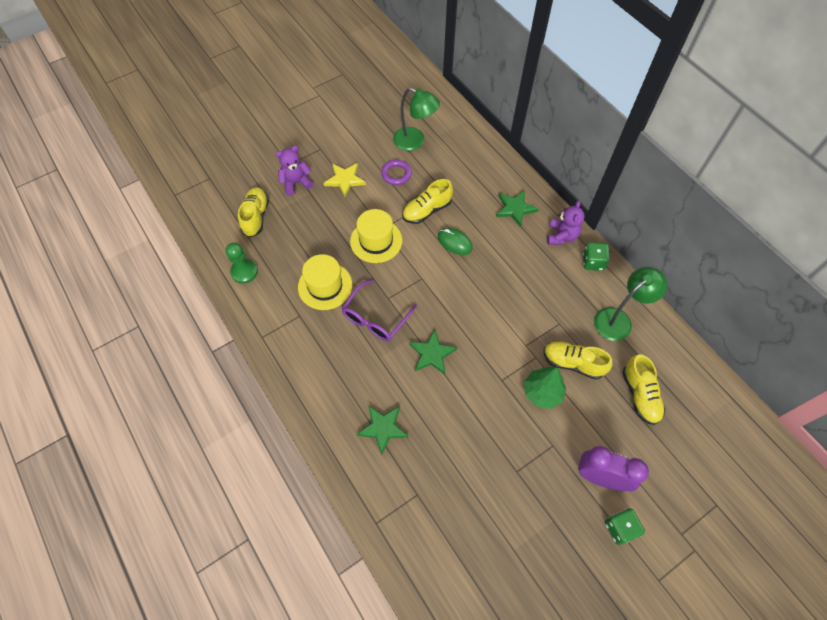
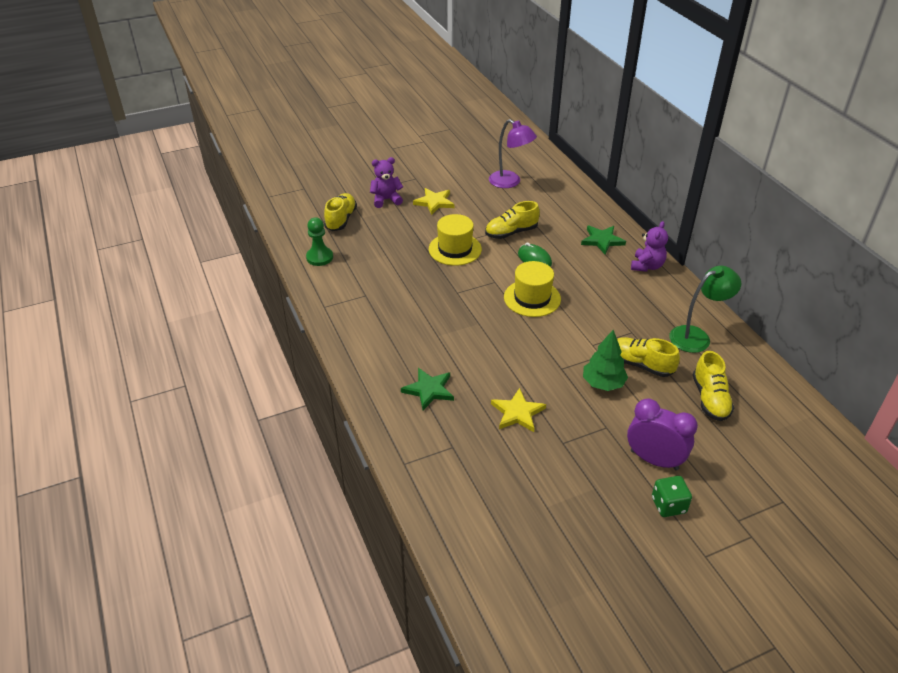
camera: 10 degrees right, 20 degrees down
(325, 286) = (396, 276): yellow hat -> yellow hat (532, 298)
(375, 318) = (441, 305): purple glasses -> none
(396, 174) = (486, 203): purple ring -> none
(415, 142) = (510, 182): green lamp -> purple lamp
(432, 354) = (492, 339): green star -> none
(470, 442) = (517, 413): none -> yellow star
(593, 262) = (676, 289): green dice -> none

